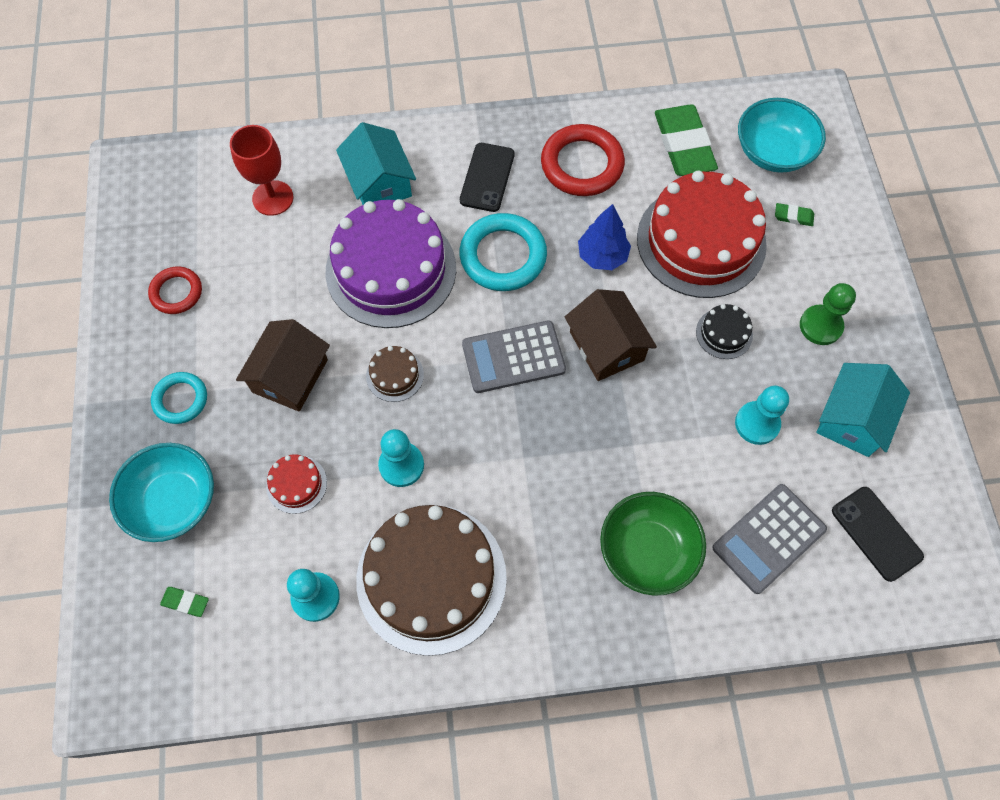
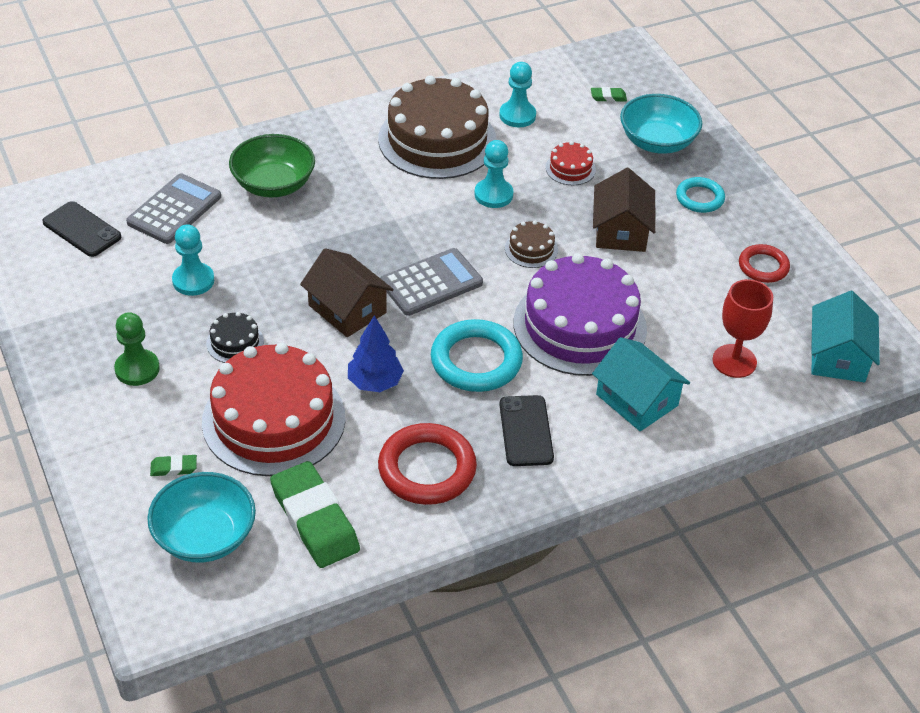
camera: 160 degrees right, 20 degrees down
(852, 419) = (103, 302): turquoise house -> turquoise house (838, 356)

